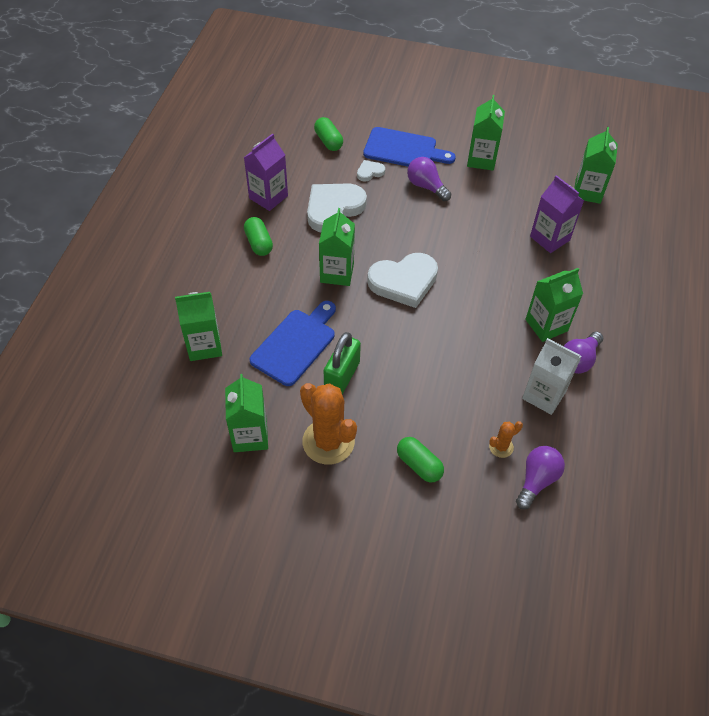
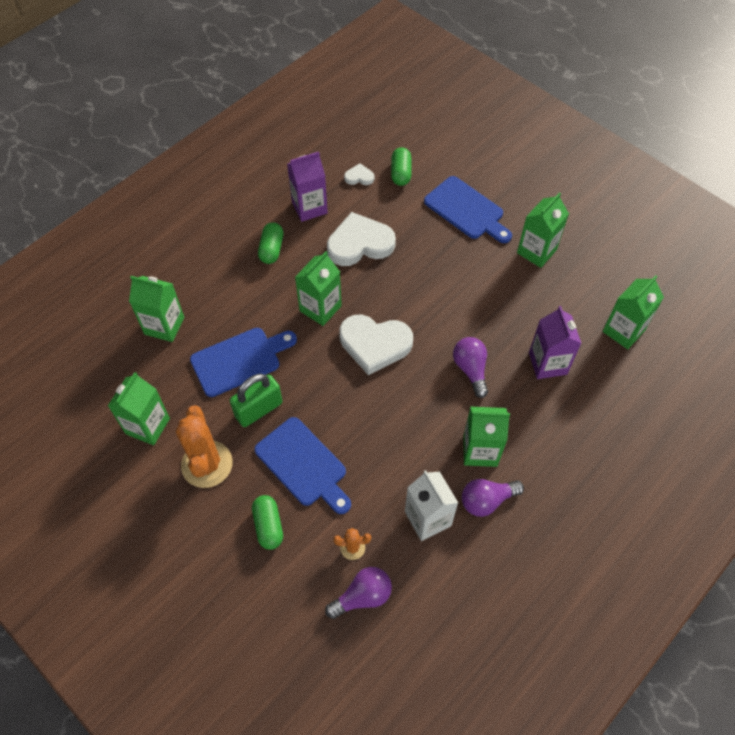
camera: 30 degrees right, 5 degrees up
(370, 172) = (418, 220): white heart -> white heart (359, 177)
(413, 402) = (303, 464): none -> blue cutting board
(426, 186) = (462, 257): purple light bulb -> purple light bulb (470, 369)

